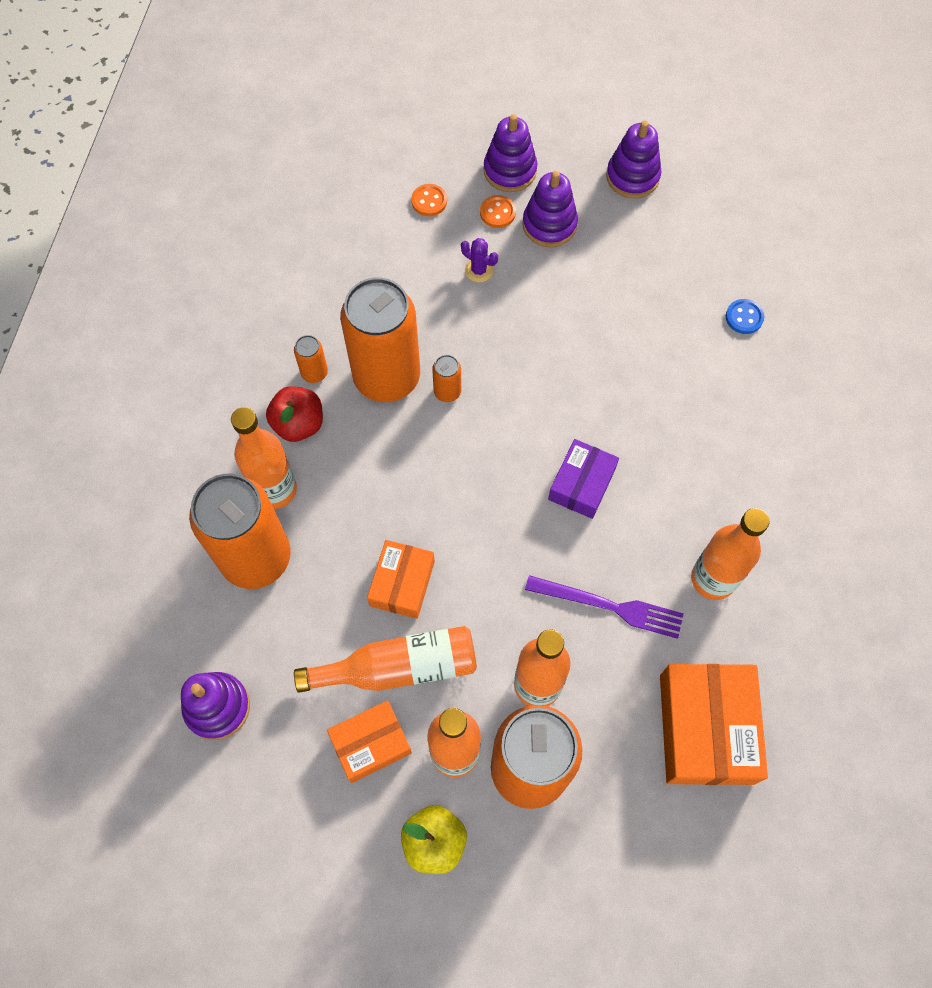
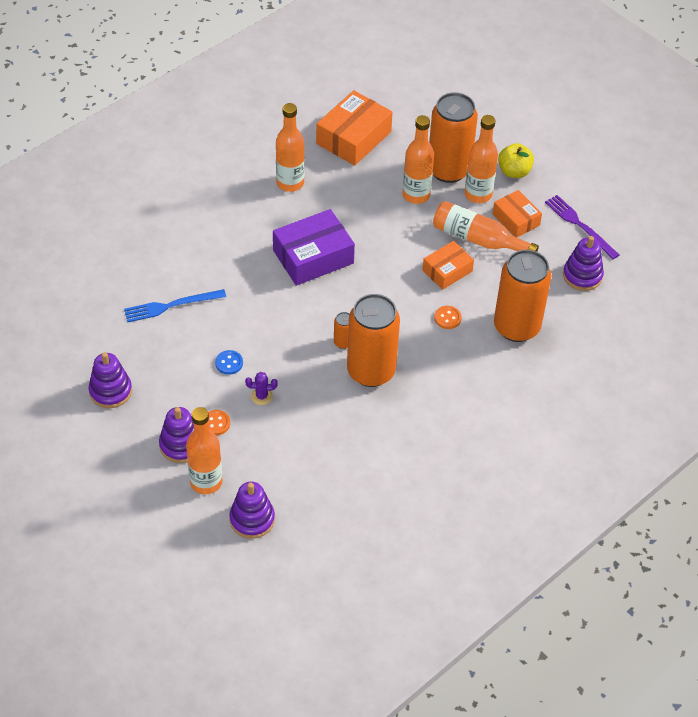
camera: 145 degrees left, 15 degrees down
(275, 490) = (482, 353): orange bottle -> orange bottle (206, 482)
(298, 424) = (443, 378): red apple -> none
(314, 373) = (411, 400): orange can -> none
(370, 743) = (516, 220): orange box -> orange box turned 45 degrees clockwise
(429, 201) = (251, 459): orange button -> orange button (447, 318)
(479, 270) = (261, 396): purple cactus -> purple cactus turned 75 degrees counterclockwise
(549, 225) = (192, 395): purple stacking toy -> purple stacking toy (252, 519)
(582, 484) = (313, 257): purple box -> purple box, size x1.65
(609, 606) = (351, 202): purple fork -> purple fork (579, 225)
(674, 307) = (171, 306): none -> blue fork
(744, 317) = (139, 277): blue button -> blue button (229, 363)

